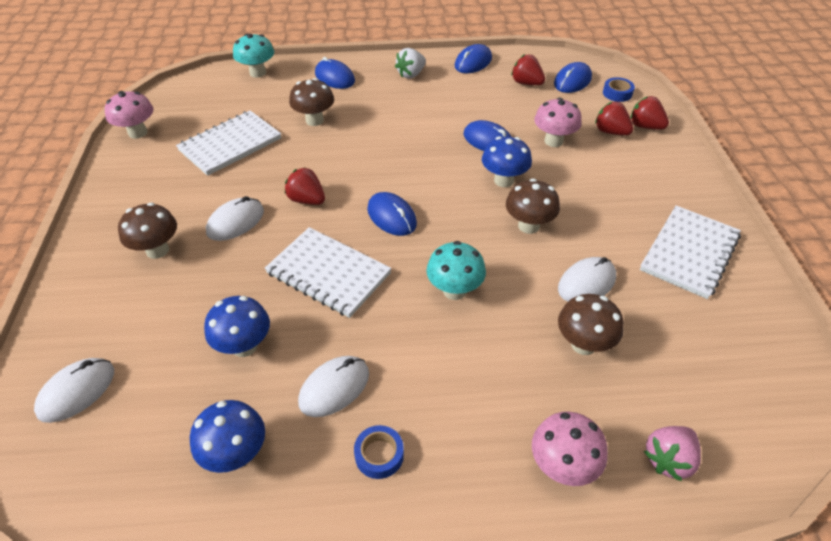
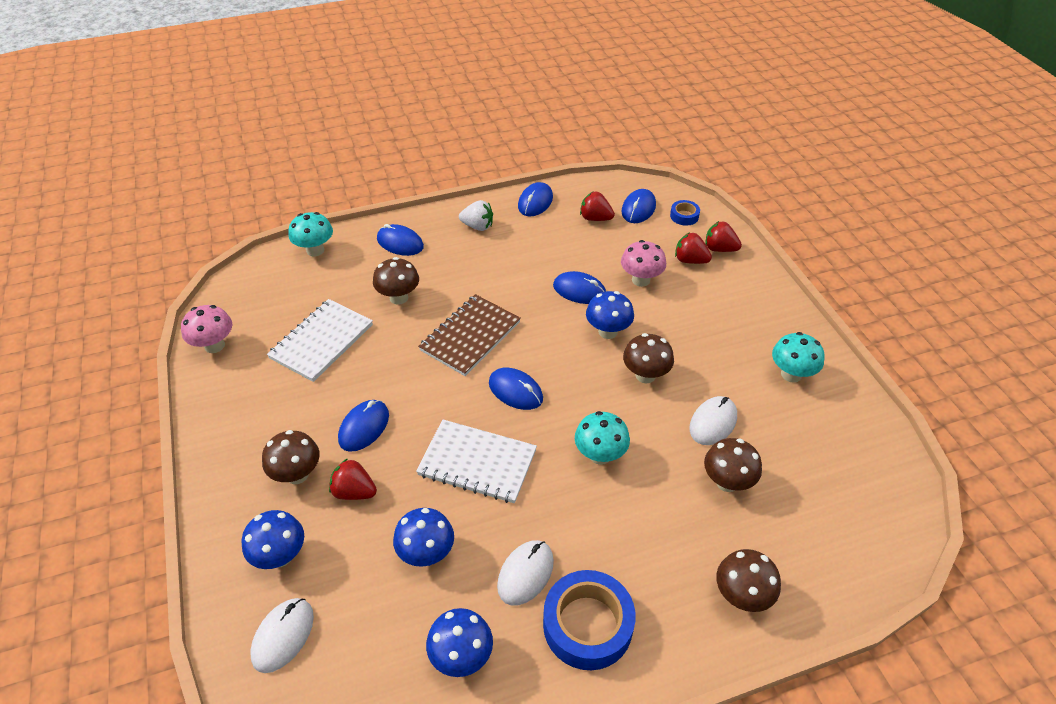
camera: 15 degrees left, 0 degrees up
(109, 318) = (280, 556): none -> blue mushroom
(235, 222) = (364, 427): white mouse -> blue mouse
(307, 200) = (426, 389): red strawberry -> red strawberry (354, 491)
(367, 162) = (470, 336): none -> brown notebook
(379, 455) = (587, 625): blue tape -> blue tape, size x2.05
(411, 74) = (478, 226): white strawberry -> white strawberry turned 105 degrees counterclockwise
(562, 466) = (741, 596): pink mushroom -> brown mushroom
(668, 459) = (822, 569): pink strawberry -> none
(689, 253) = (791, 374): white notebook -> turquoise mushroom

